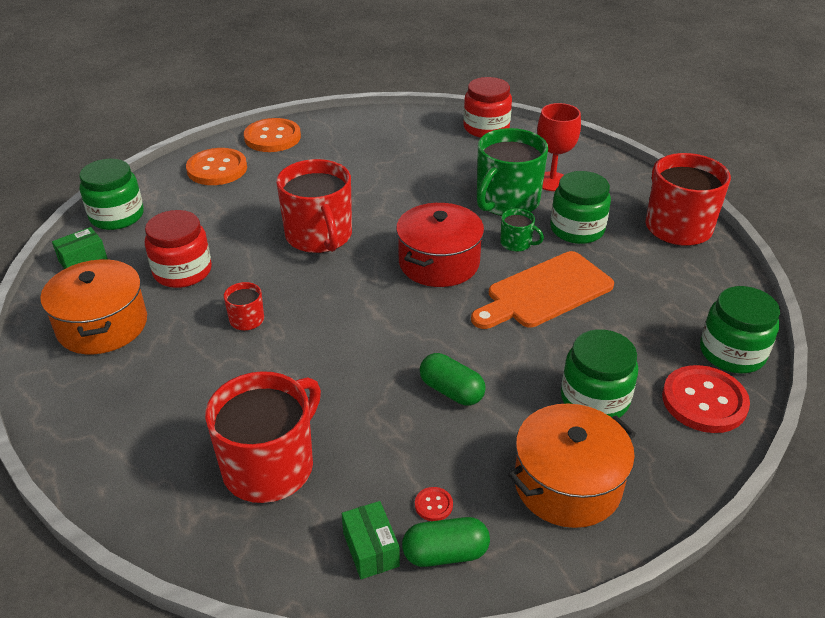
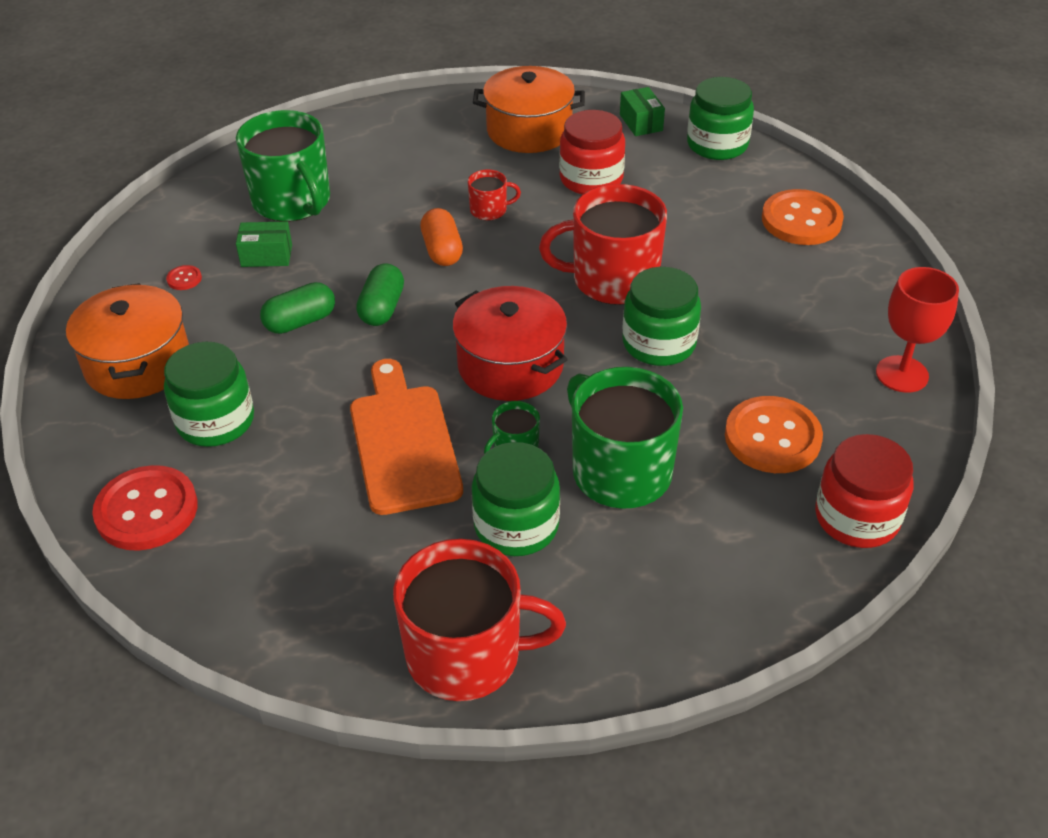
camera: 110 degrees right, 5 degrees up
(270, 466) = (292, 201): red mug -> green mug
(272, 137) = (877, 276): orange button -> orange button (772, 437)
(316, 332) = (442, 250): none -> orange capsule
(371, 549) = (172, 238): green box -> green box (266, 256)
(445, 553) = (136, 274): green capsule -> green capsule (382, 308)
(552, 181) = (655, 544): red goblet -> red goblet (902, 374)
(732, 353) = (191, 577): green jar -> green jar (659, 343)

